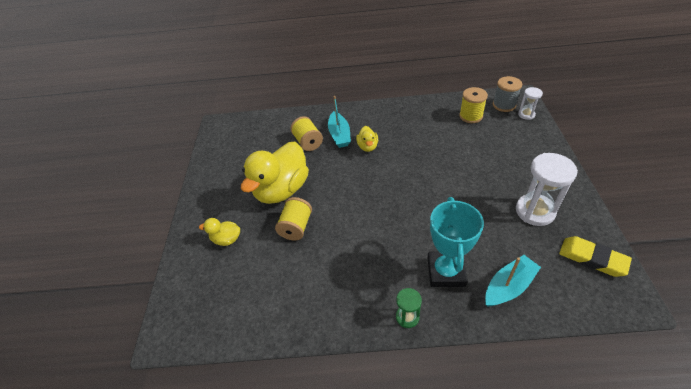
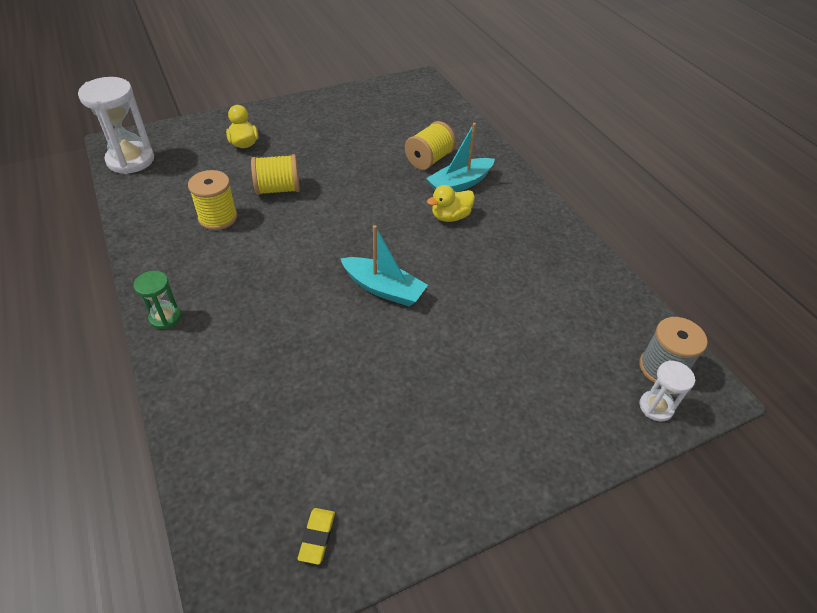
camera: 60 degrees right, 0 degrees up
(282, 190) = (333, 161): yellow duck -> none
(445, 272) = (243, 344): turquoise trophy -> none
(470, 116) = (596, 323): yellow spool -> yellow spool (218, 217)
(508, 286) = (233, 420): turquoise boat -> turquoise boat (384, 289)
(535, 211) = (397, 442): white hourglass -> white hourglass (130, 160)
(592, 258) = (317, 537): yellow eraser -> yellow eraser, size x0.53

